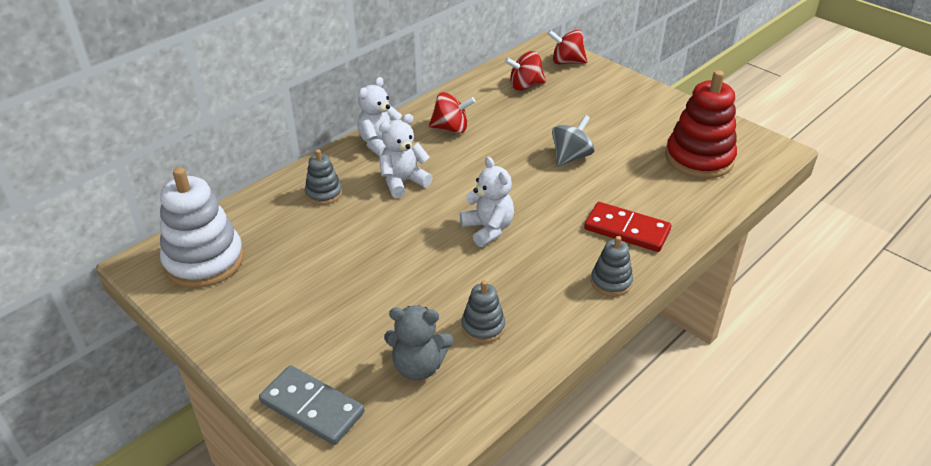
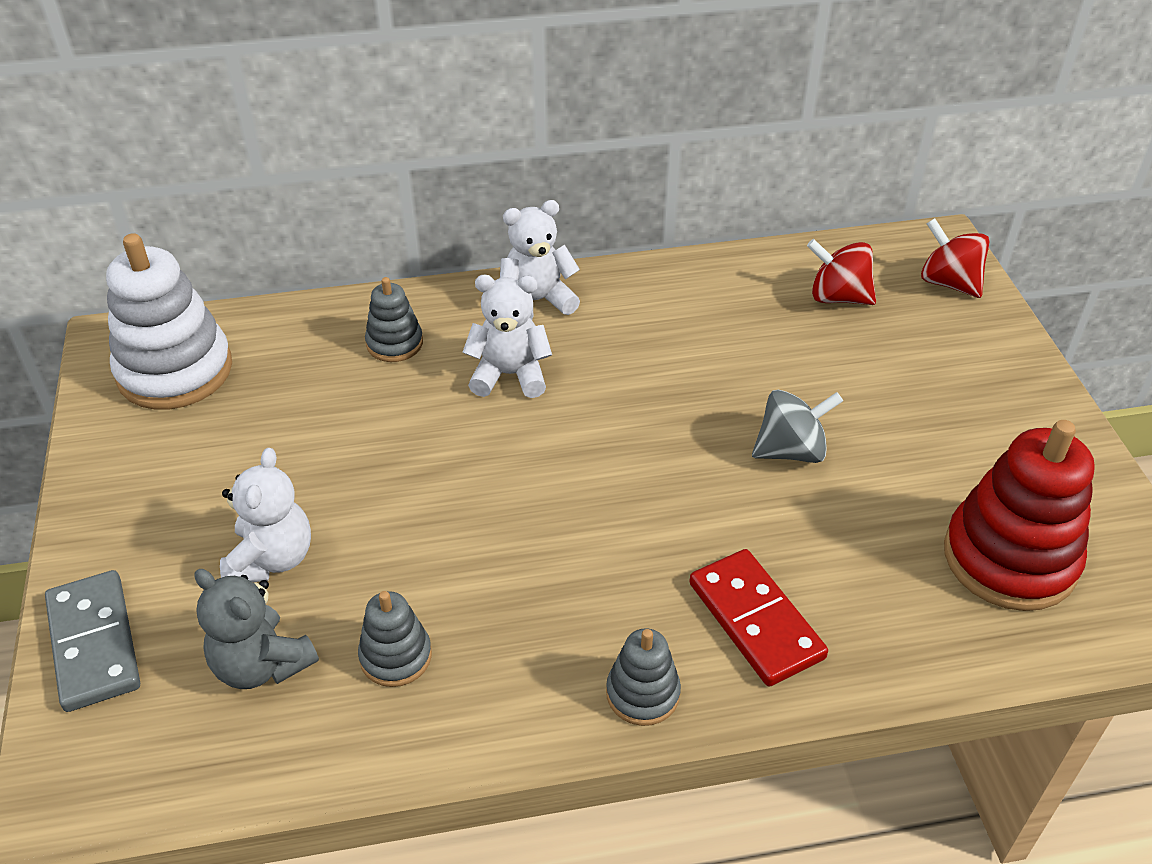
camera: 35 degrees right, 5 degrees up
(451, 128) = (656, 320): red spinning top -> none
(488, 229) = (551, 508): white teddy bear -> white teddy bear (271, 559)

